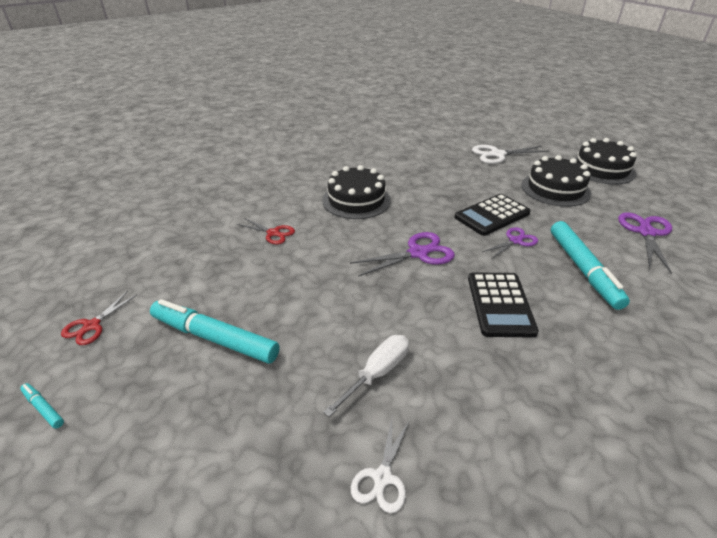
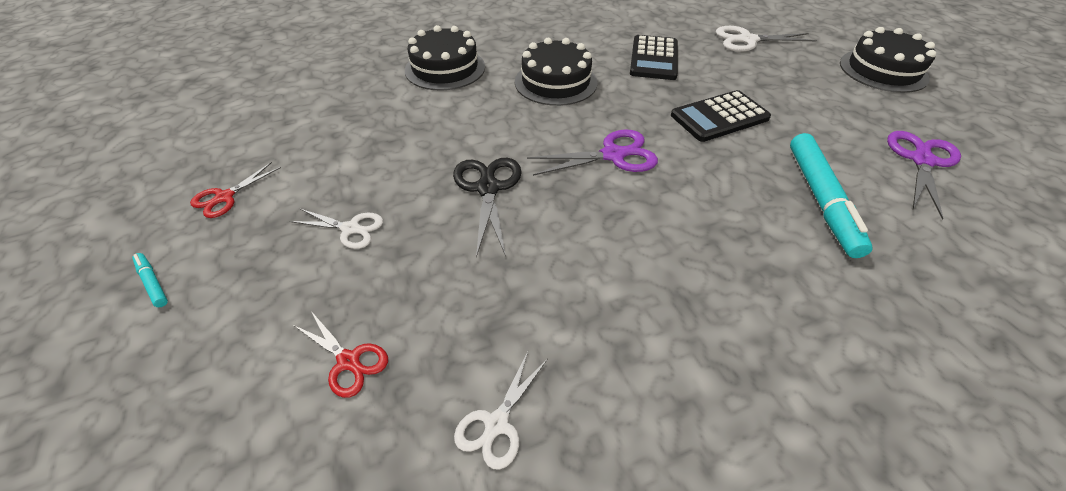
camera: 10 degrees right, 10 degrees up
(214, 338) = (350, 228): turquoise marker -> white scissors
(273, 233) = (448, 112): red scissors -> red scissors (349, 361)
(323, 291) = (488, 188): none -> black scissors
(377, 373) = (524, 297): white screwdriver -> none
(500, 304) = (699, 231): black calculator -> black calculator (654, 58)
(515, 241) = (741, 153): purple scissors -> none
(555, 189) = (812, 91): black cake -> black cake (445, 68)

